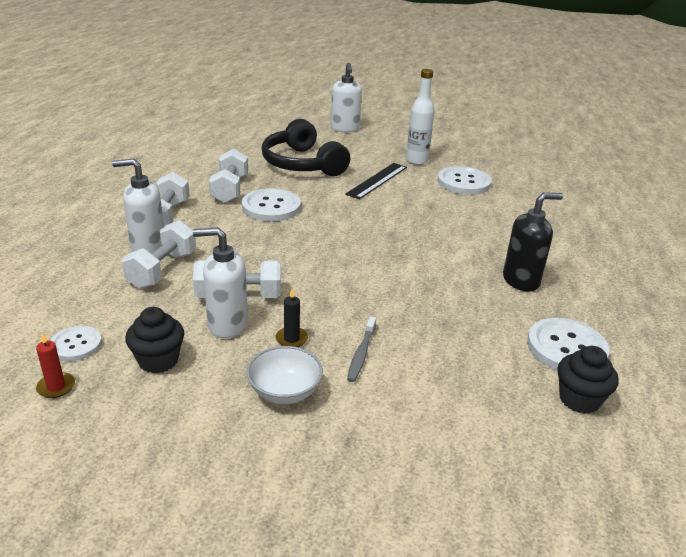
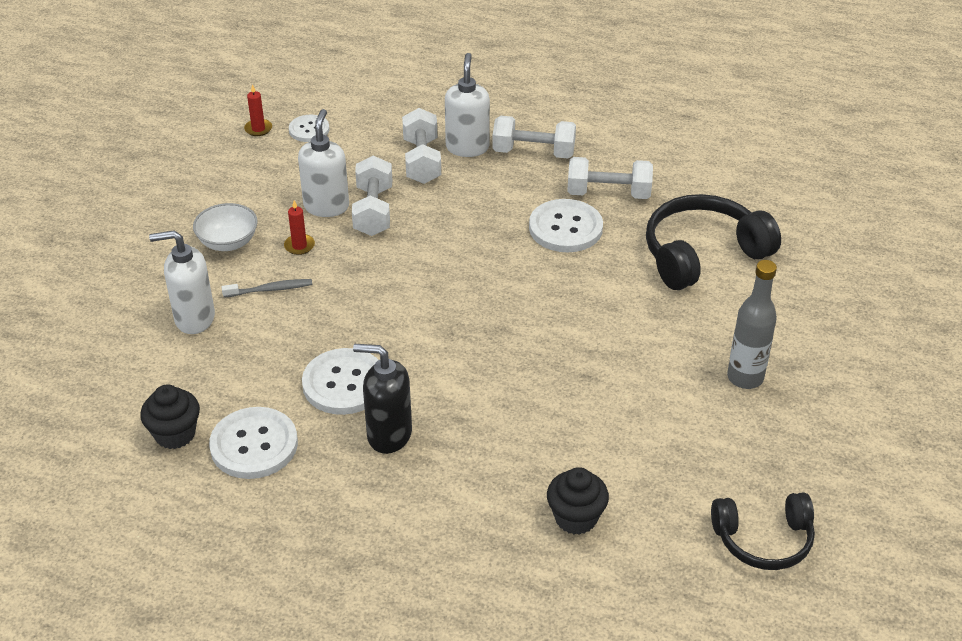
camera: 95 degrees right, 10 degrees up
(158, 360) = (281, 173): black cupcake -> black cupcake (576, 518)
(162, 270) = (422, 161): white dumbbell -> white dumbbell turned 60 degrees clockwise
(291, 339) = (299, 246): black candle -> red candle
(345, 128) = (860, 302): white soap dispenser -> white soap dispenser (194, 318)
(361, 354) = (270, 289): grey toothbrush -> grey toothbrush turned 150 degrees clockwise
(377, 180) = (661, 327): black ruler -> none
(416, 161) = (745, 378): white bottle -> grey bottle
(463, 182) = (673, 424): white button -> white button (344, 383)
(521, 281) = (389, 435): black soap dispenser -> black soap dispenser turned 120 degrees clockwise
(537, 166) = (763, 539): none -> black headphones

